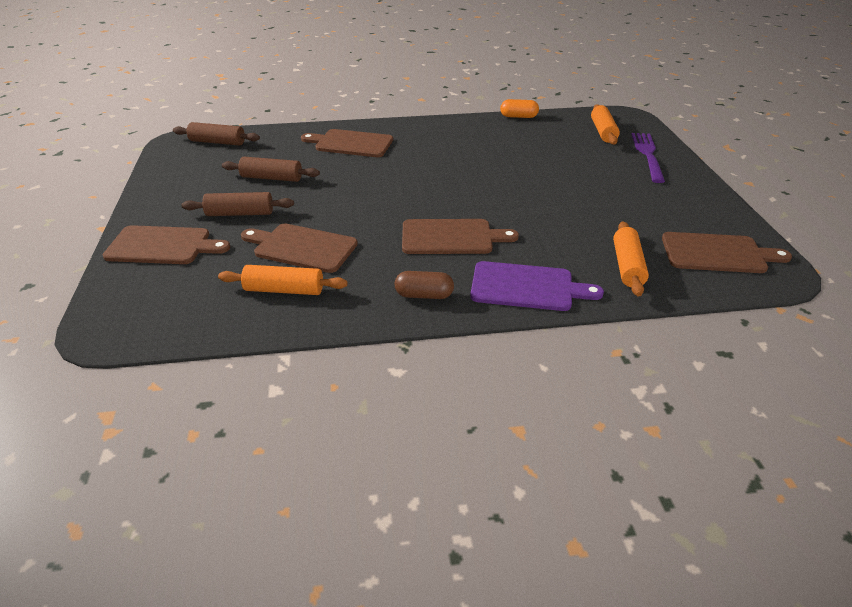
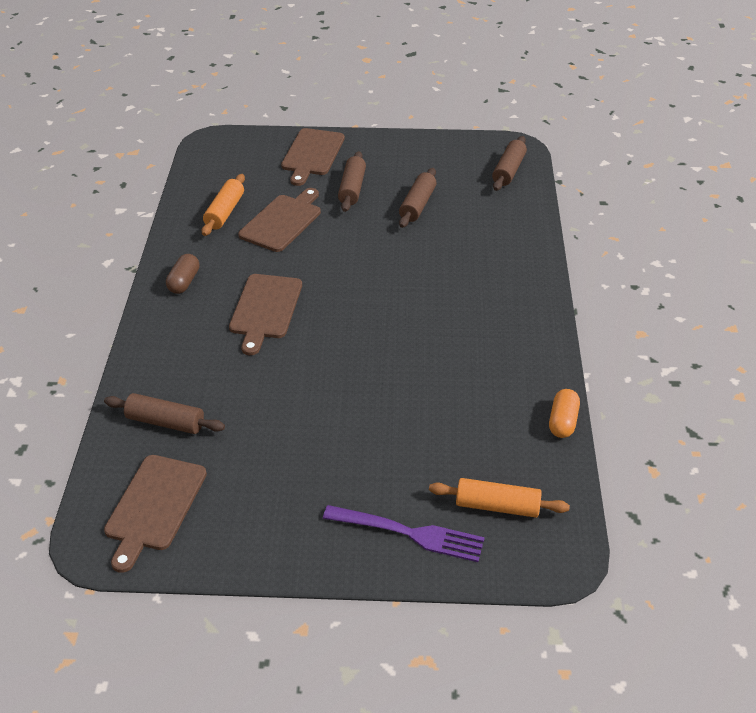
camera: 100 degrees right, 5 degrees up
(351, 143) = (491, 259): brown cutting board -> none
(527, 287) = (166, 344): purple cutting board -> none
(627, 266) = (165, 422): orange rolling pin -> brown rolling pin

